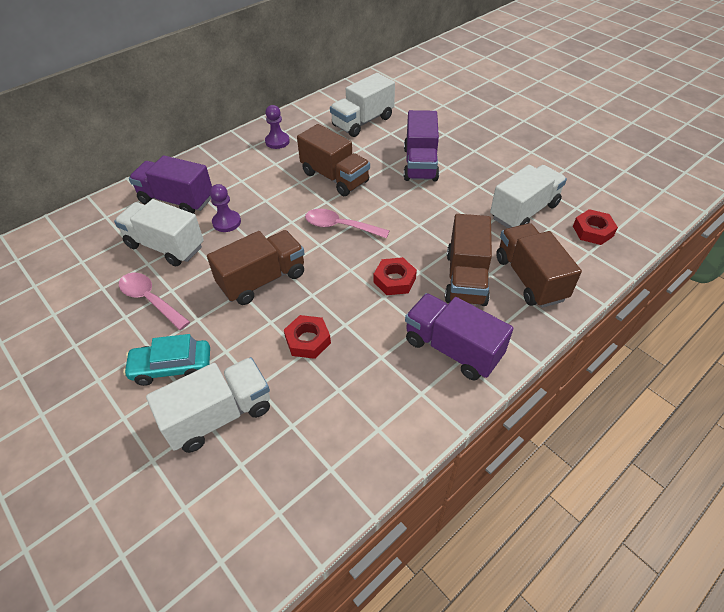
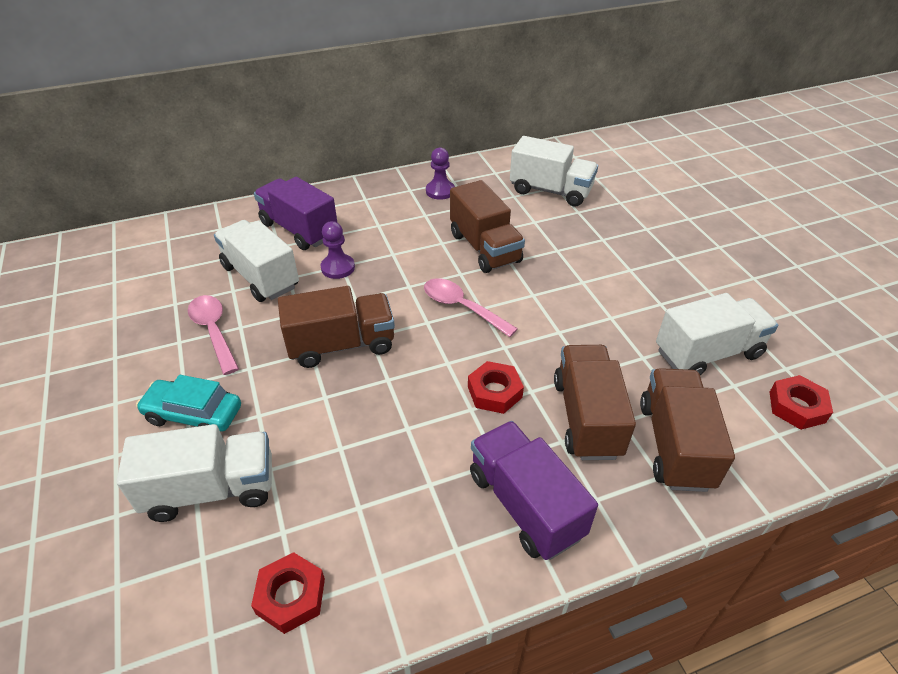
camera: 20 degrees right, 5 degrees down
(308, 340) = (354, 433): red nut -> red nut (291, 596)
(362, 122) = (550, 191): white truck -> white truck turned 135 degrees counterclockwise
(420, 164) = (597, 258): purple truck -> none
(466, 278) = (587, 417): brown truck -> brown truck turned 150 degrees clockwise

